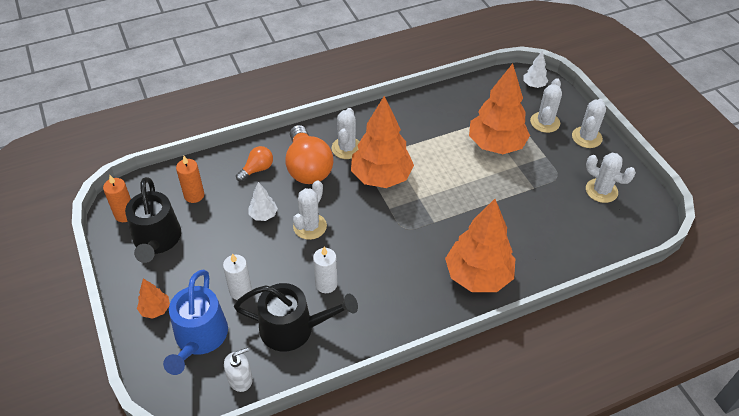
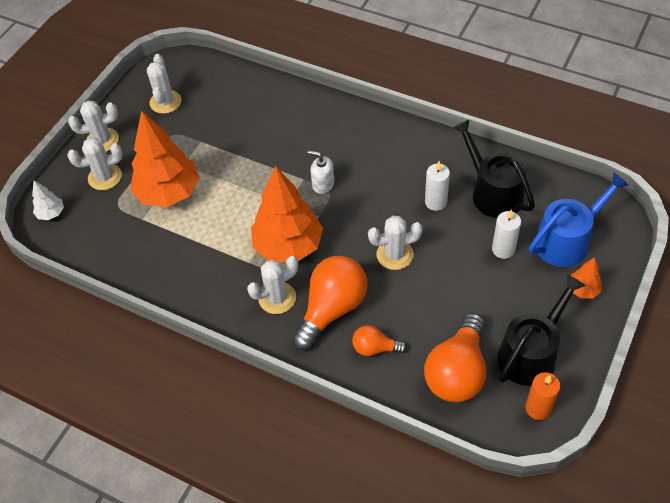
camera: 125 degrees left, 5 degrees up
(194, 195) = (457, 372): orange candle -> orange light bulb
(240, 379) = (562, 191): white soap dispenser -> white soap dispenser (323, 184)
(263, 215) = (419, 297): white tree -> none
(477, 276) = (330, 123): orange tree -> none

